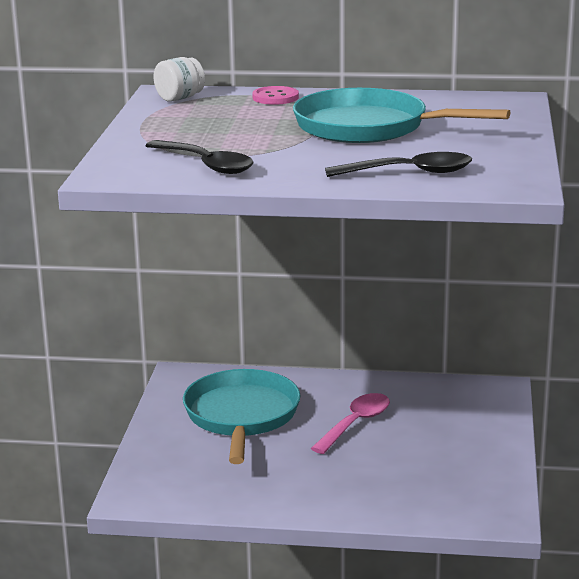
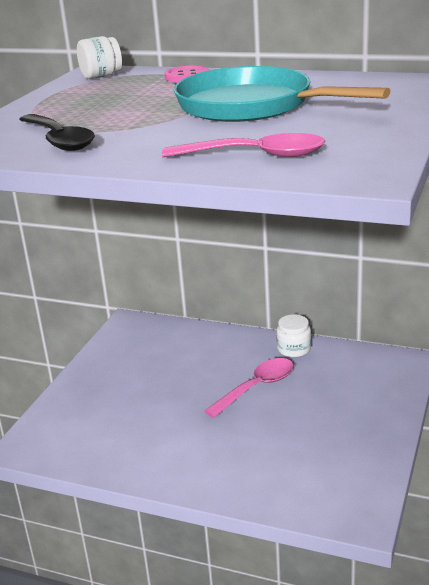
camera: 15 degrees right, 5 degrees up
(241, 416) = (160, 369): turquoise pan -> none
(379, 386) = (294, 349): none -> white jar
(410, 172) = (256, 155): black spoon -> pink spoon

